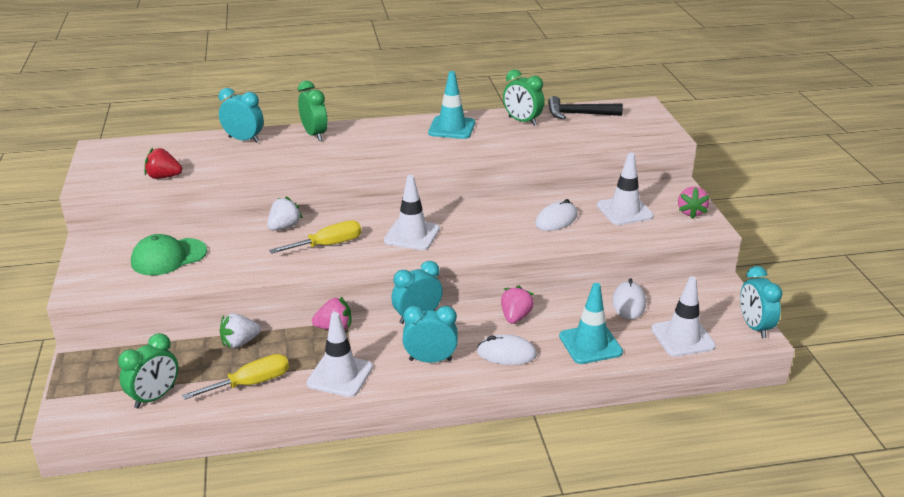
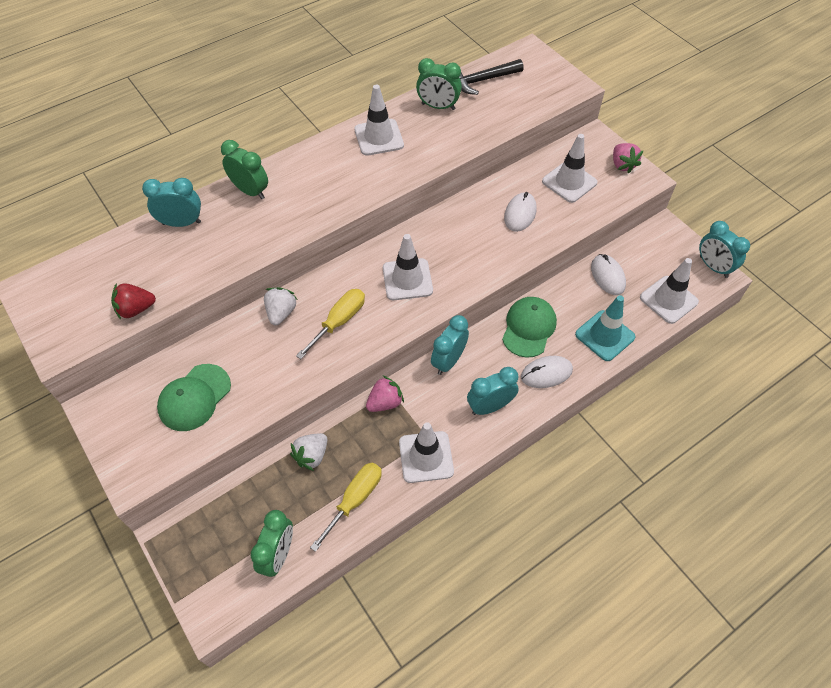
camera: 25 degrees left, 25 degrees up
(451, 128) = (379, 137): turquoise traffic cone -> white traffic cone
(515, 317) = (528, 328): pink strawberry -> green cap

